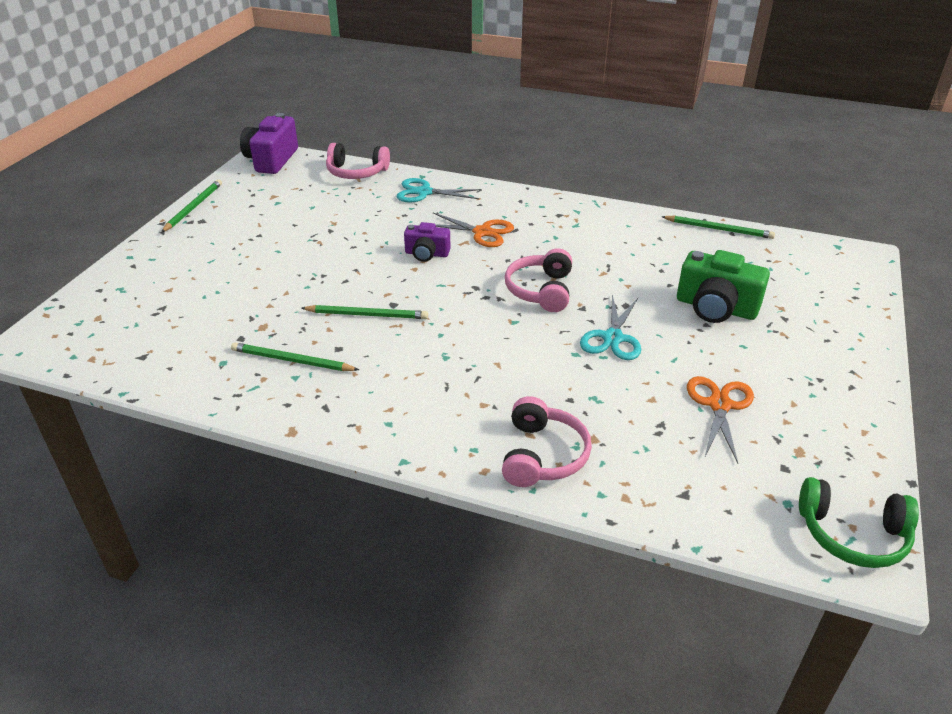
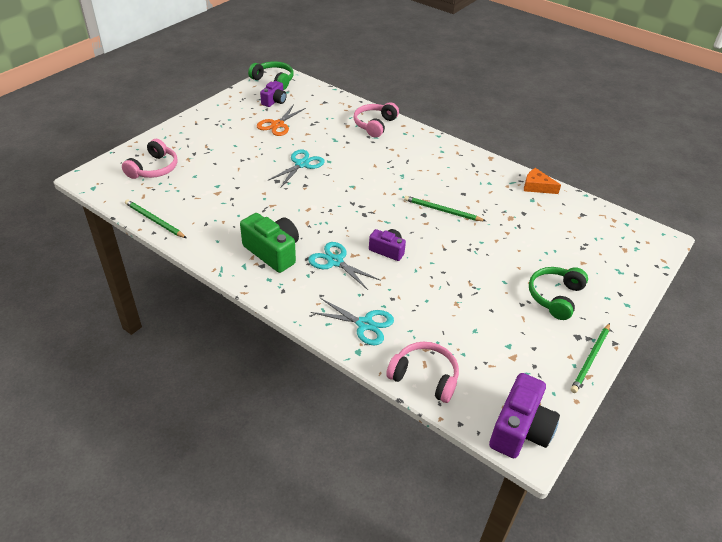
camera: 165 degrees left, 5 degrees up
(209, 389) = (537, 186): none -> orange cheese
(217, 248) = (555, 297): none -> green headphones
(292, 360) = (491, 192): green pencil -> none
(482, 232) = (335, 261): orange scissors -> turquoise scissors
(540, 290) = (323, 202): pink headphones -> pink headphones (154, 169)
(716, 308) = (225, 167): green camera -> green camera (273, 252)
(784, 465) = (274, 101): none -> purple camera

